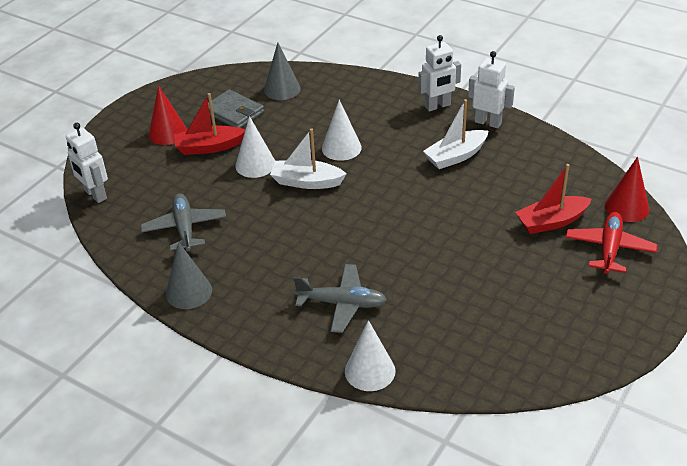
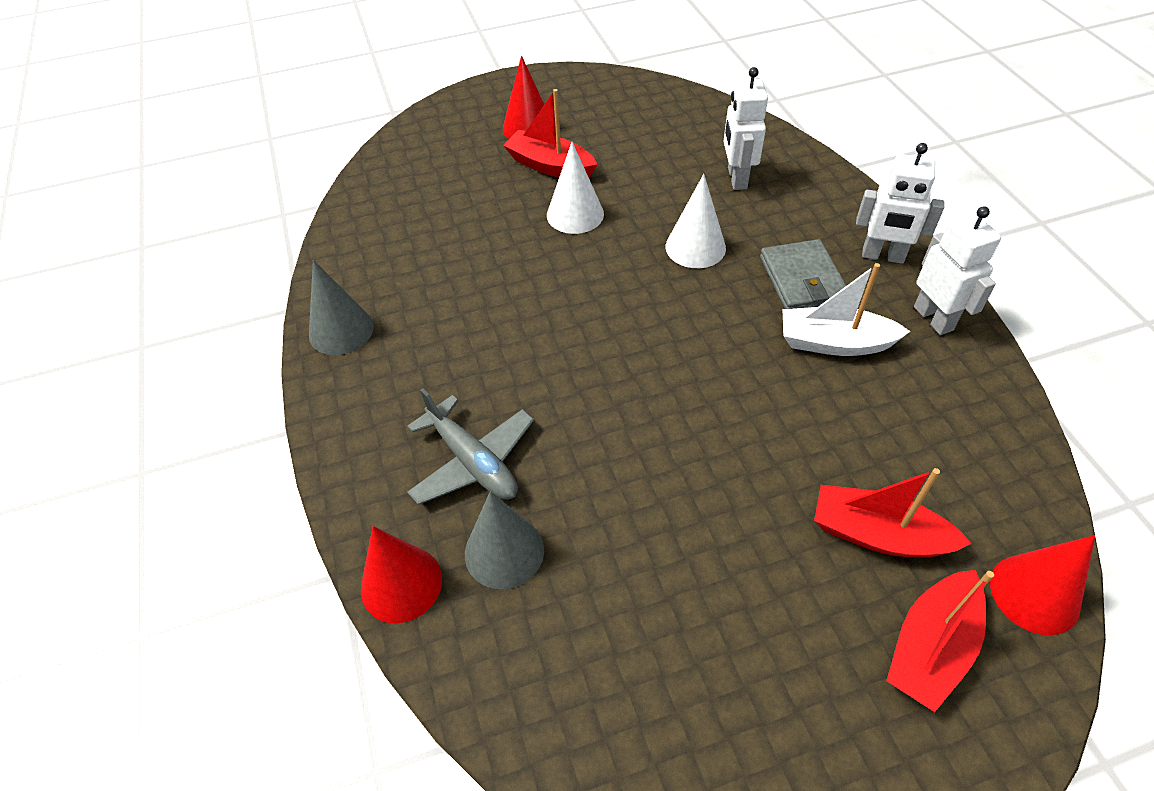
camera: 40 degrees right, 10 degrees up
(95, 195) = (386, 161): white robot -> white robot (736, 178)
(185, 228) = (421, 250): grey plane -> none
(234, 112) = (621, 137): grey wallet -> grey wallet (802, 280)
(282, 89) = (705, 135): grey cone -> grey cone (504, 551)
(306, 182) = (607, 269): white boat -> none
(370, 371) = (401, 583): white cone -> red cone
(609, 249) = (930, 647): red plane -> red boat

